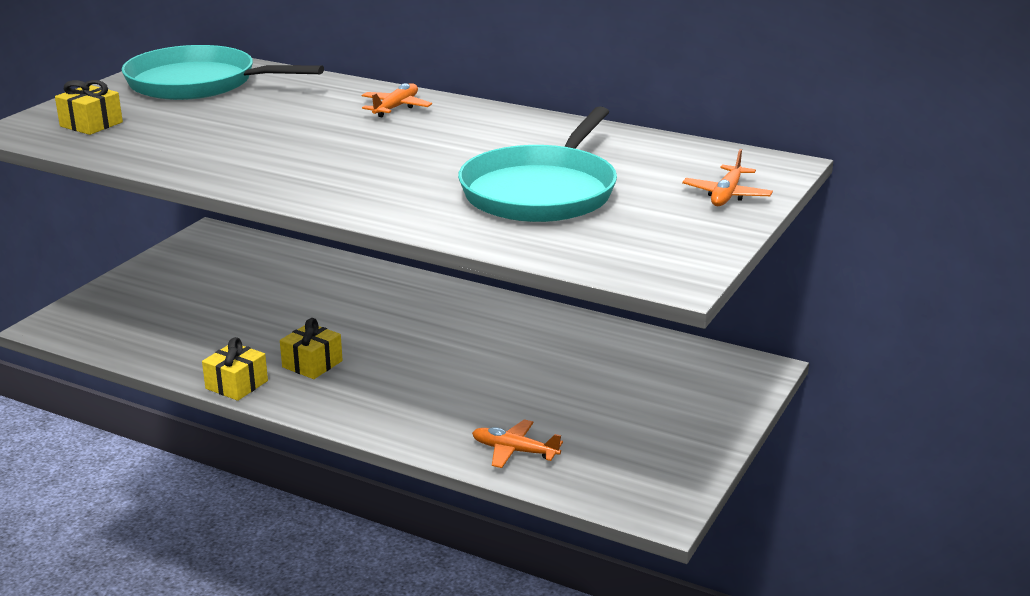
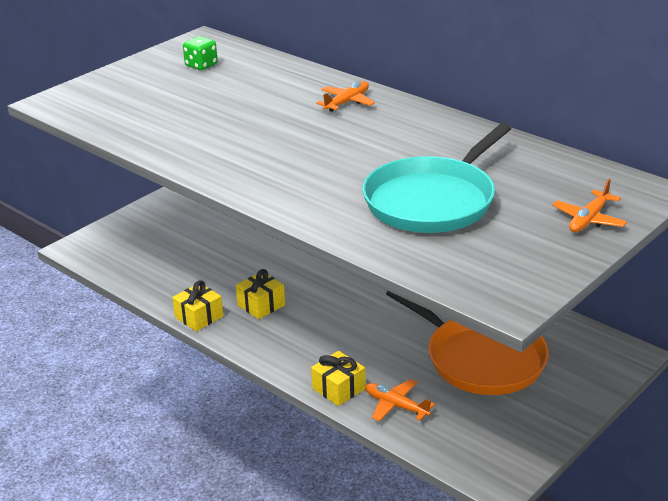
camera: 15 degrees right, 5 degrees up
(91, 124) = (108, 100): yellow gift -> yellow gift (338, 388)
(198, 83) = (201, 65): turquoise pan -> green dice
(597, 391) = (480, 359): none -> orange pan

